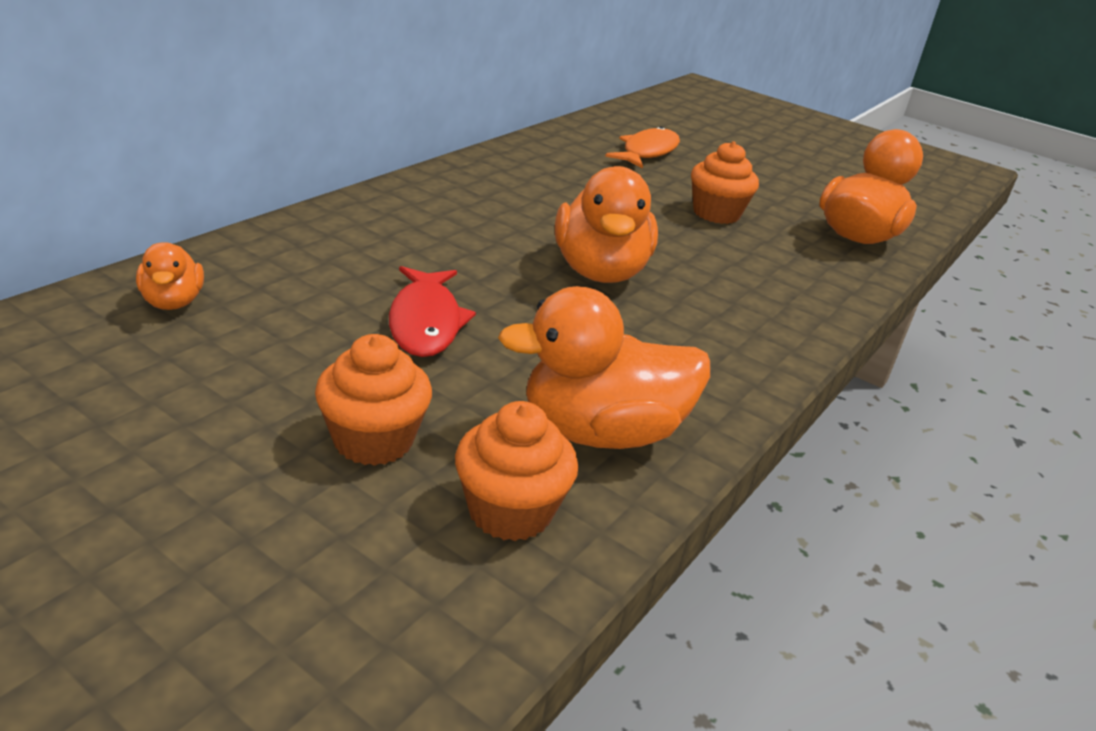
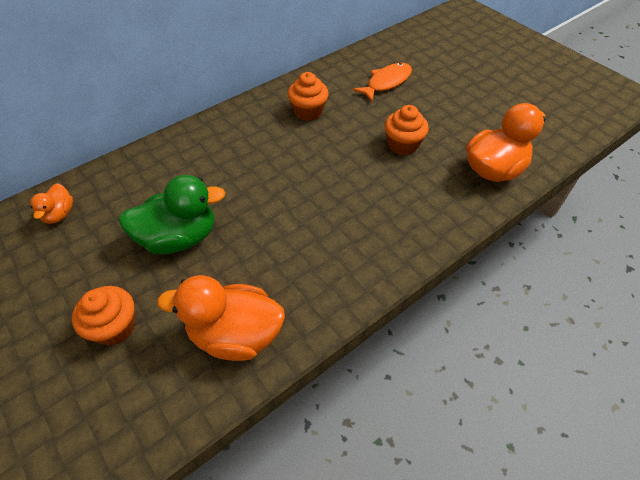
camera: 20 degrees right, 20 degrees up
(426, 322) = (179, 237): red fish -> green duck
(510, 511) = (160, 387): orange cupcake -> orange cupcake (308, 112)
(600, 272) = (299, 199): orange duck -> none

